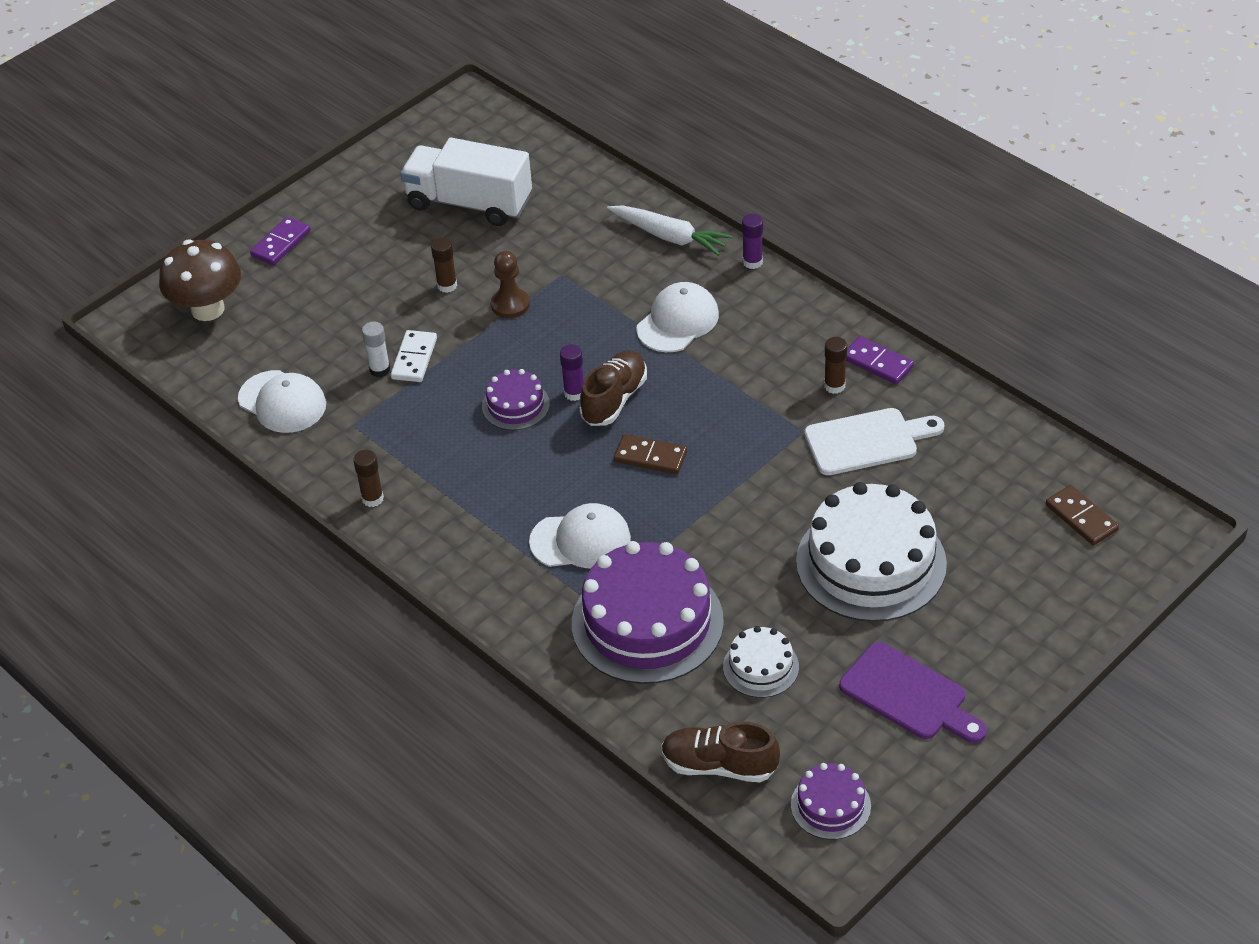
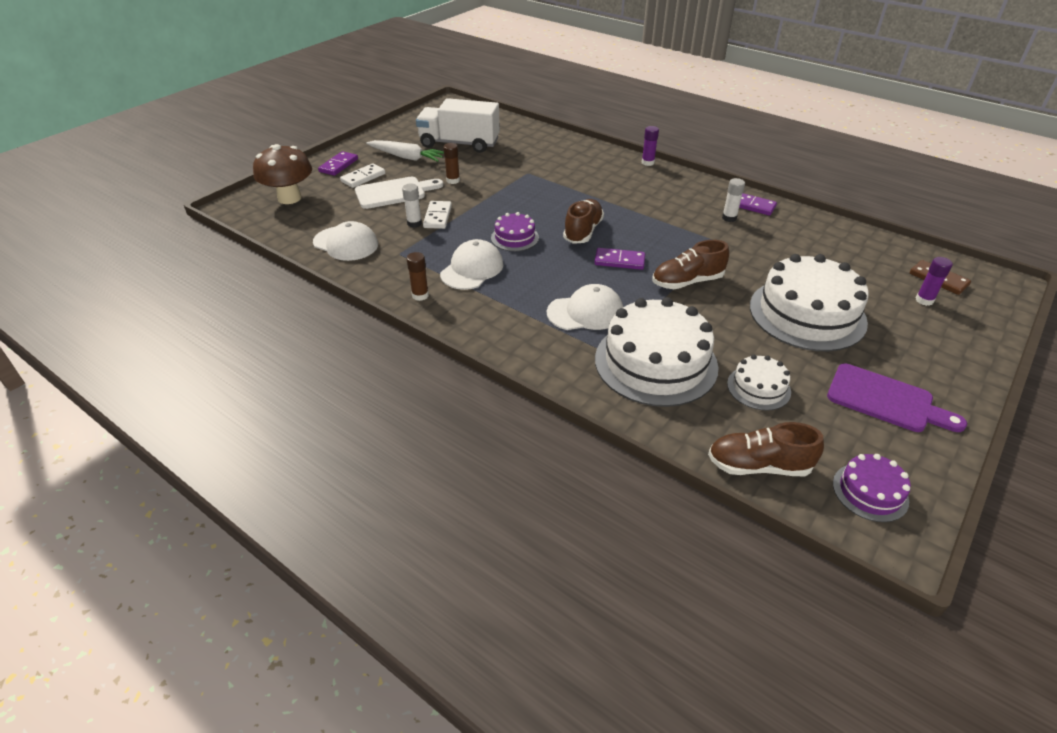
camera: 10 degrees left, 5 degrees down
(315, 272) = (363, 177): none -> white domino
(510, 305) = (497, 188): brown pawn -> none
(574, 393) = (554, 229): purple glue stick -> purple glue stick (924, 300)
(647, 622) = (655, 362): purple cake -> white cake
(650, 457) = (619, 261): brown domino -> purple domino
(669, 236) = (590, 153): white carrot -> white carrot (406, 157)
(678, 321) = (611, 191): white cap -> white cap (472, 269)
(731, 499) = (687, 282): none -> brown shoe
(834, 386) = (729, 218): brown glue stick -> white glue stick
(867, 441) = (766, 245): white cutting board -> white cutting board (394, 192)

